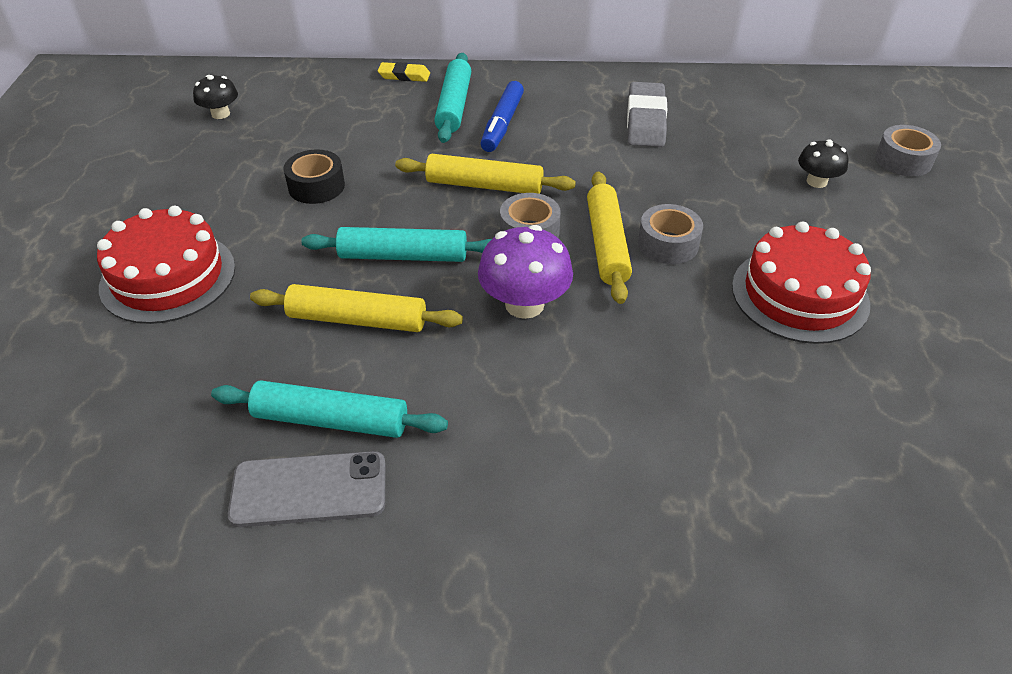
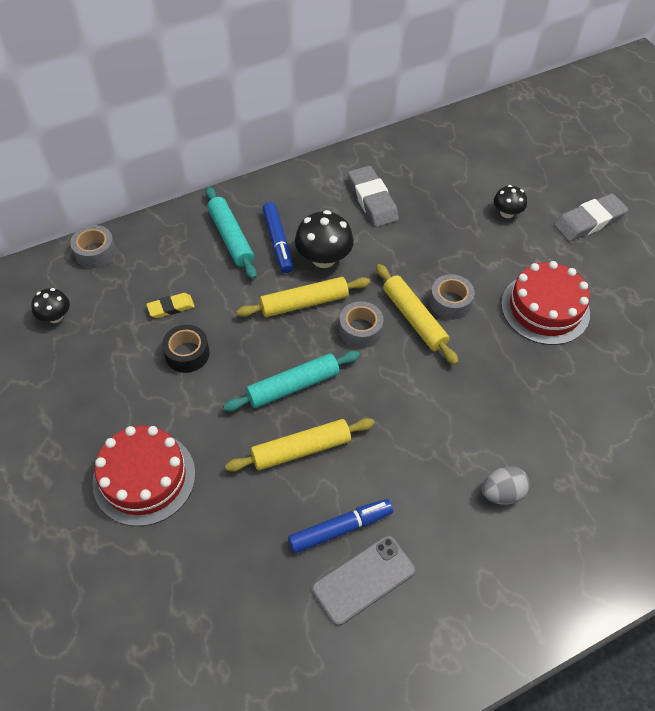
camera: 30 degrees left, 10 degrees up
(331, 420) = (340, 529): turquoise rolling pin -> blue marker
(404, 76) = (171, 222): yellow eraser -> yellow eraser (171, 307)
(524, 304) = (395, 389): purple mushroom -> none
(542, 154) = (323, 258): none -> black mushroom
(576, 476) = (502, 493): none -> grey egg
(903, 160) = (546, 174): grey tape -> grey tape (95, 252)
(934, 225) = (588, 221): none -> grey eraser

